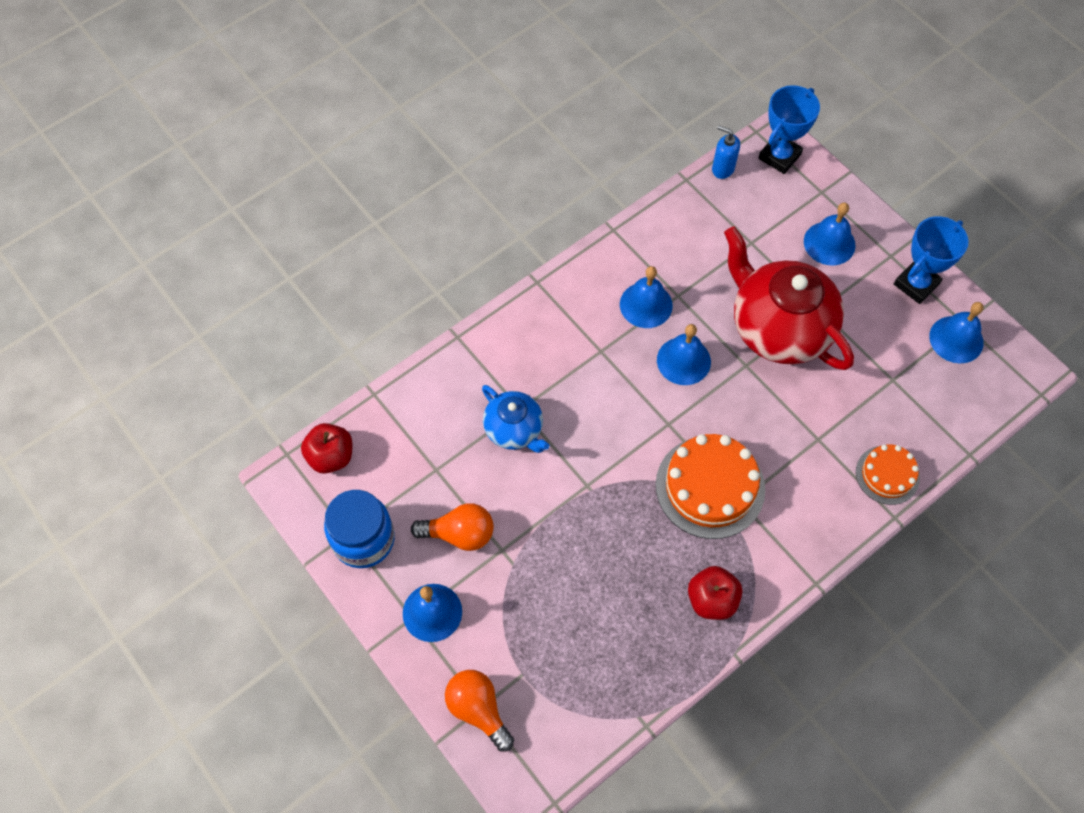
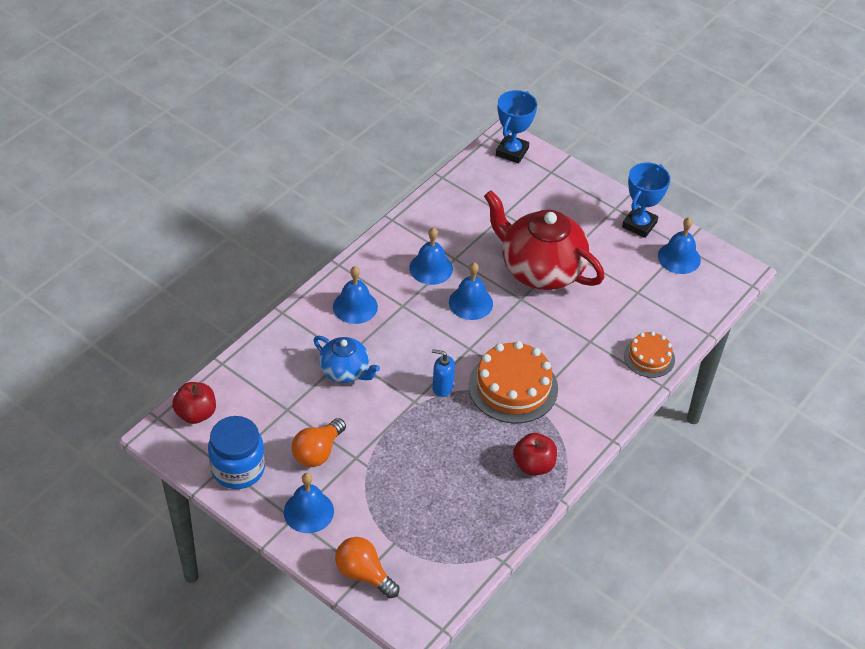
camera: 15 degrees left, 15 degrees down
(459, 534) = (318, 452): orange light bulb -> orange light bulb turned 135 degrees clockwise
(722, 169) = (469, 166): blue soap dispenser -> blue soap dispenser (442, 387)
(829, 243) = (565, 206): blue bell -> blue bell (355, 306)

